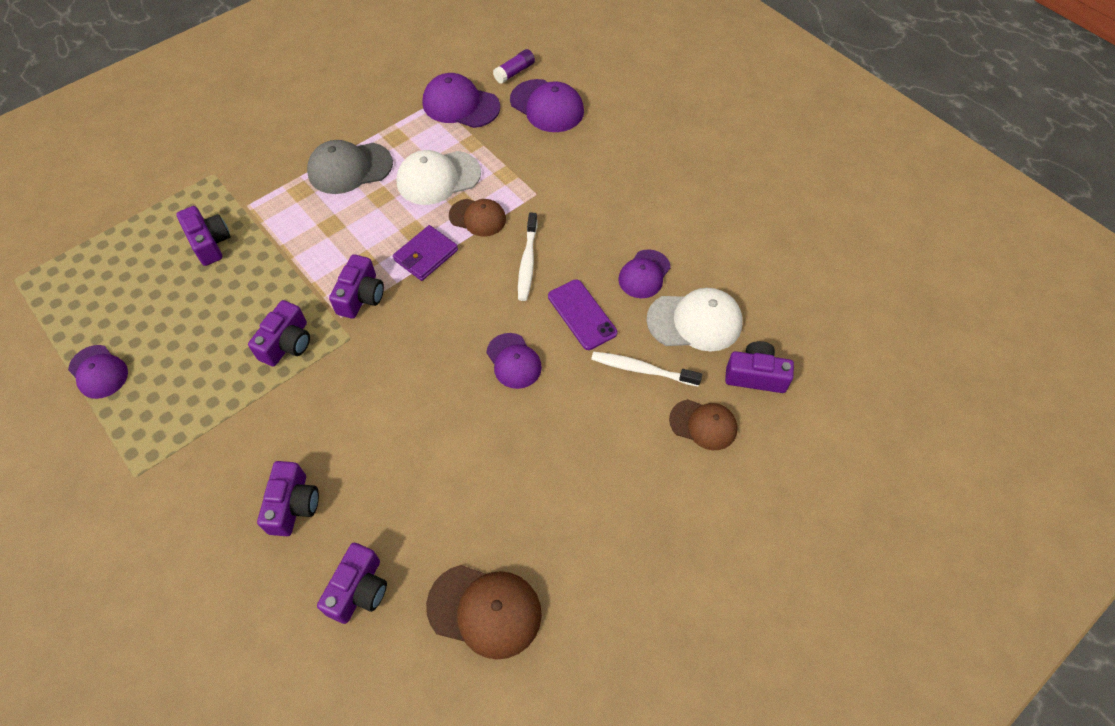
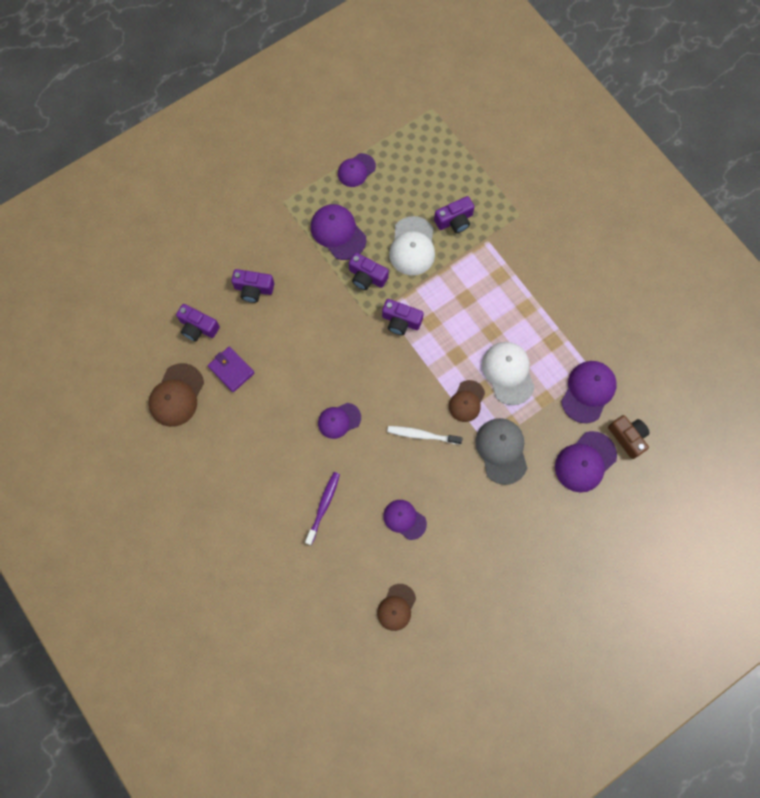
camera: 95 degrees right, 15 degrees up
(206, 388) = (338, 232): none -> purple cap
(349, 168) = (521, 308): grey cap -> grey cap (501, 450)
(426, 255) = (433, 364): purple wallet -> purple wallet (231, 370)
(514, 72) = (627, 437): purple glue stick -> brown camera
(582, 314) = (372, 470): purple phone -> none
(643, 370) = (323, 507): white toothbrush -> purple toothbrush
(695, 321) = (359, 550): white cap -> white cap (412, 246)
(703, 424) = (277, 541): brown cap -> brown cap (396, 607)
(755, 375) = (310, 585): purple camera -> none

